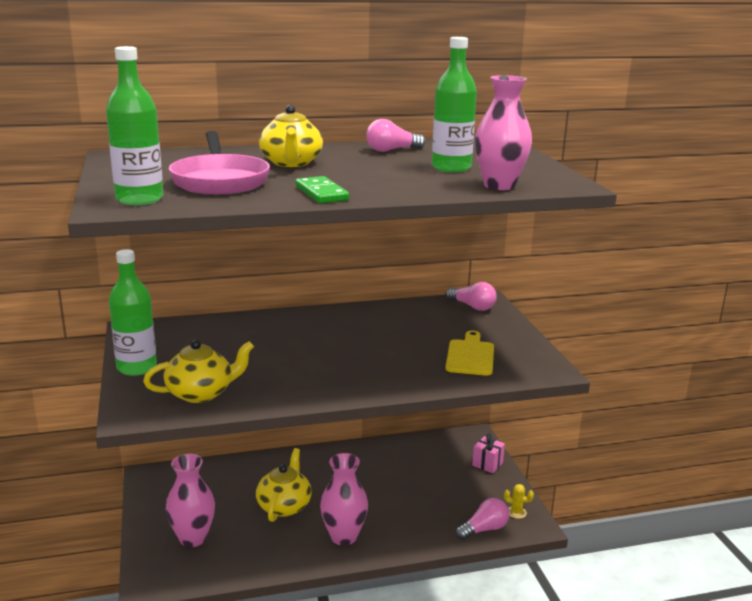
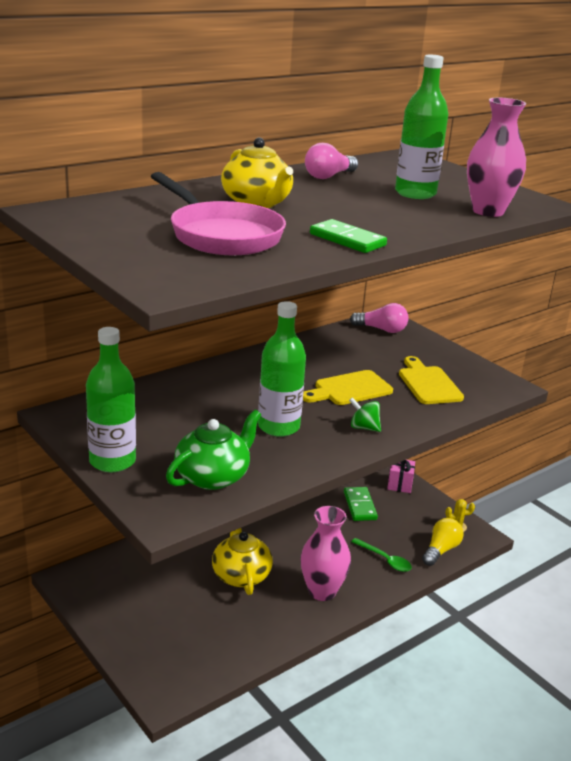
camera: 25 degrees left, 5 degrees up
(139, 199) = (177, 271): green bottle -> green bottle (278, 427)
(193, 538) = (173, 634): pink vase -> none
(201, 393) = (213, 476): yellow teapot -> green teapot
(370, 380) = (364, 427): none -> green spinning top
(390, 348) = (349, 389): none -> yellow cutting board
(423, 524) = (385, 560): none -> green spoon
(435, 474) = (360, 506): none -> green domino
(484, 529) = (441, 550): pink light bulb -> yellow light bulb

